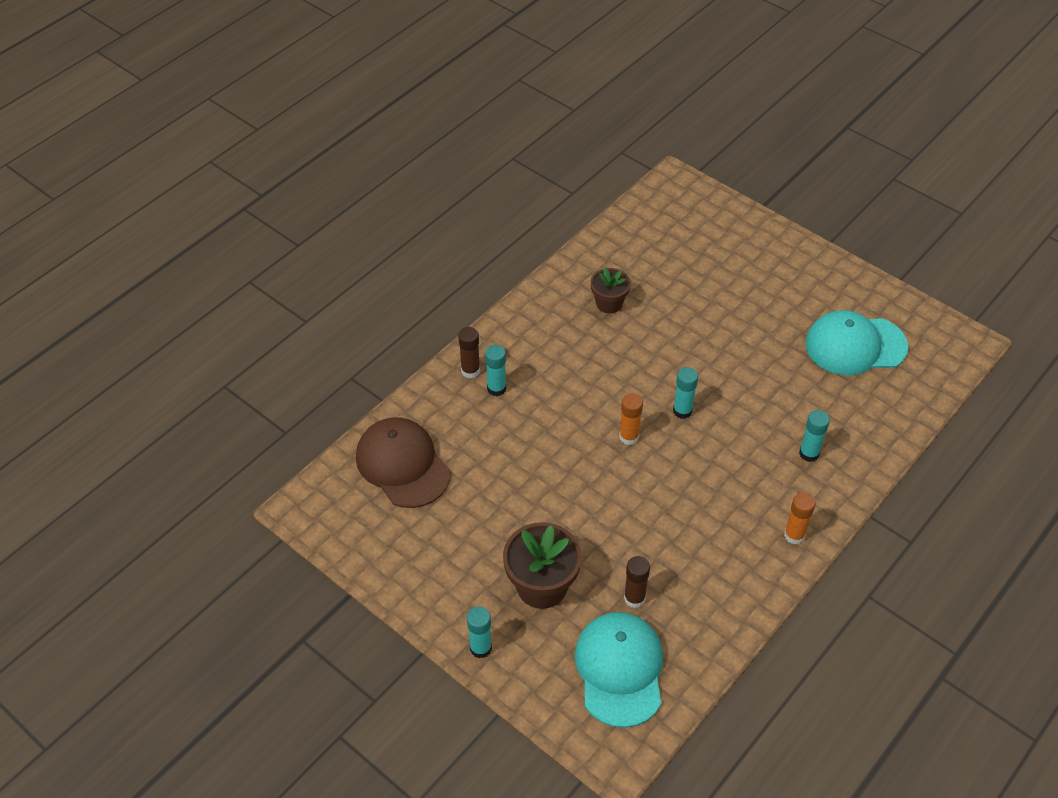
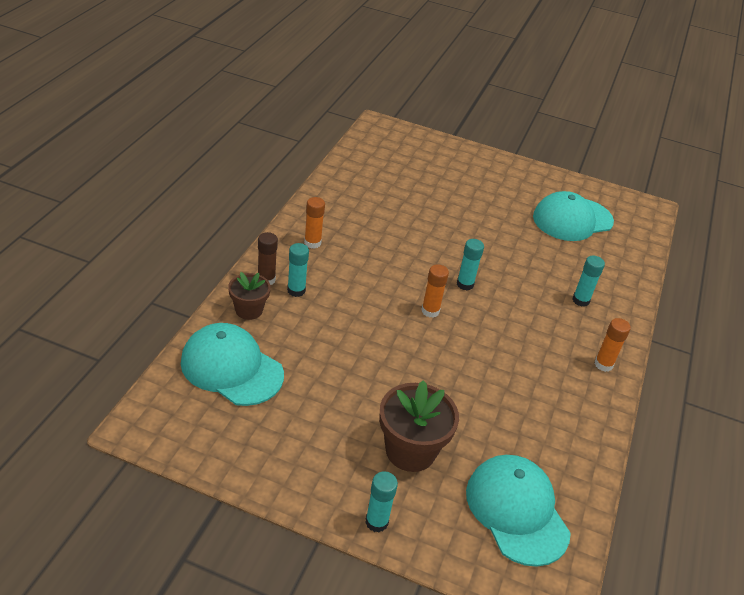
camera: 25 degrees left, 10 degrees down
(403, 464) = (231, 368): brown cap -> turquoise cap
(535, 333) = (312, 243): none -> orange glue stick
(609, 303) = (366, 213): brown flower pot -> brown flower pot (249, 310)
(634, 598) = (499, 443): brown glue stick -> none

